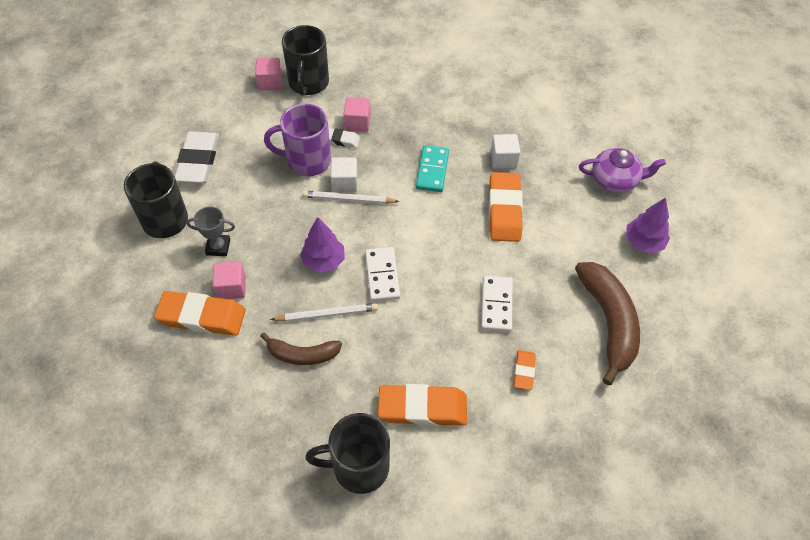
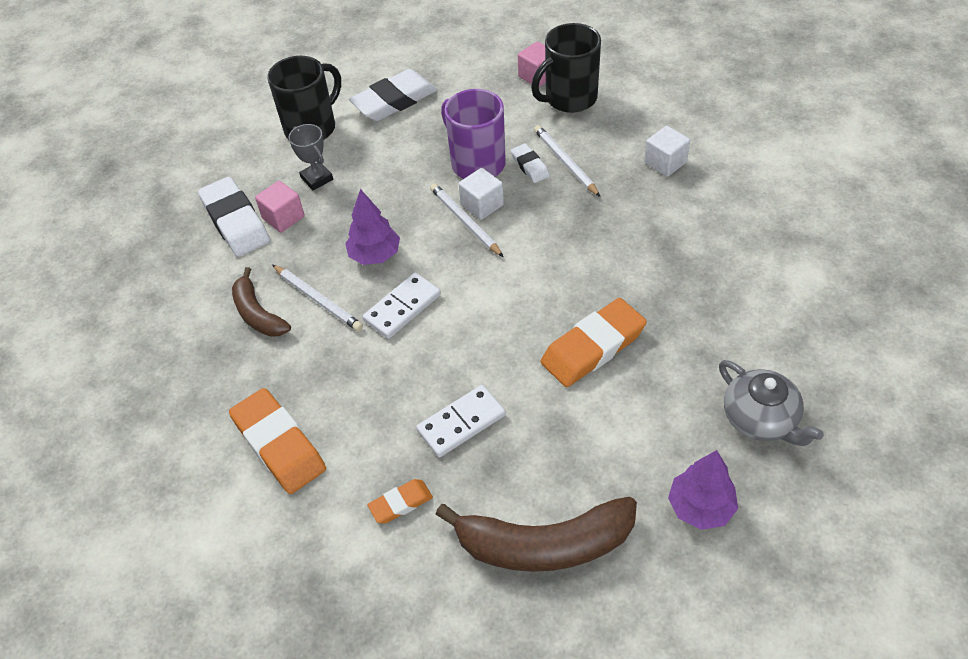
camera: 55 degrees right, 5 degrees down
(202, 317) = (235, 221): orange eraser -> white eraser
(357, 123) = (565, 162): pink cube -> white pencil
(359, 467) = (173, 439): black mug -> none
(432, 170) = (575, 255): turquoise domino -> none
(503, 159) = (661, 300): white cube -> white cube (665, 162)
(608, 322) = (544, 544): brown banana -> brown banana turned 45 degrees clockwise
(615, 180) = (760, 419): purple teapot -> grey teapot

